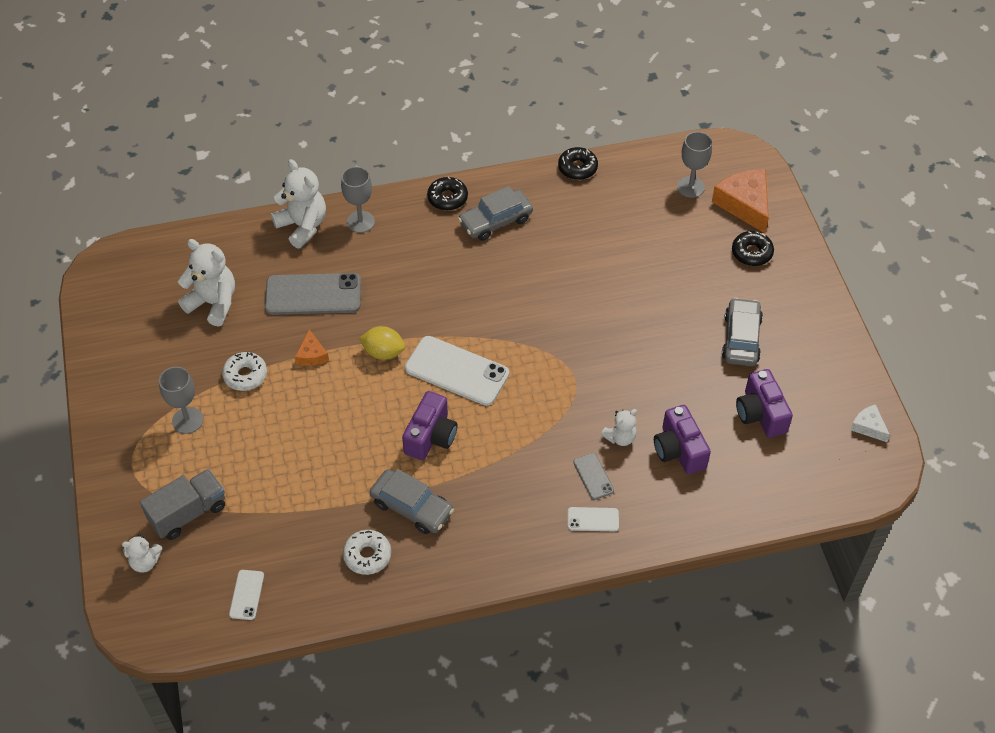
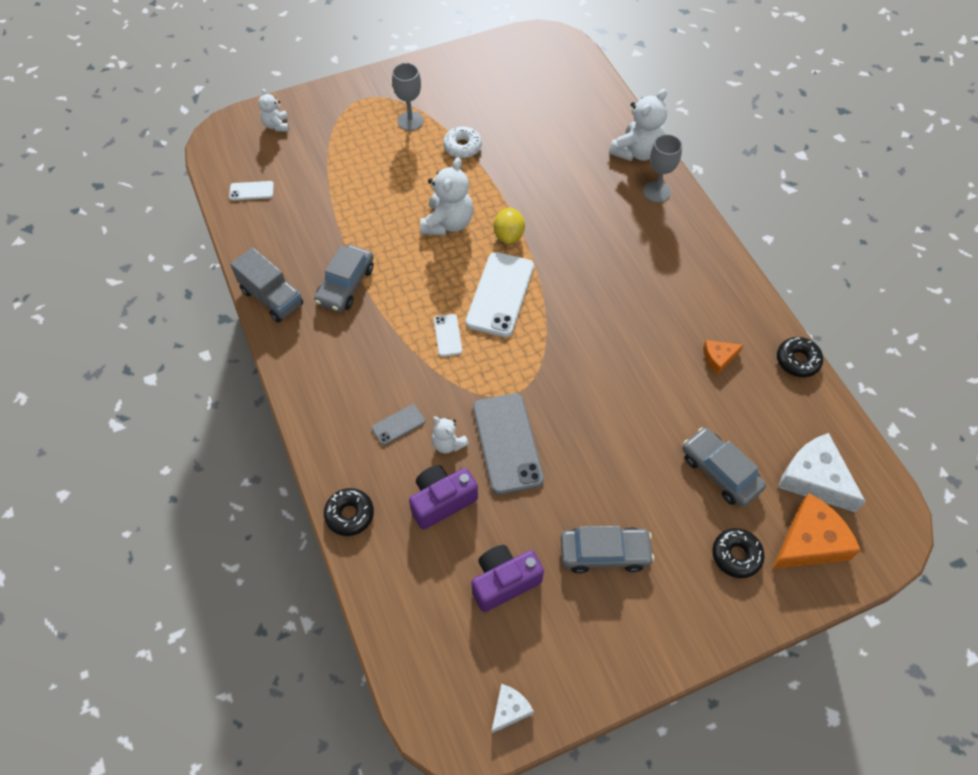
camera: 80 degrees right, 5 degrees up
(188, 513) = (323, 140): grey truck -> grey truck (272, 298)
(213, 303) = (533, 111): white teddy bear -> white teddy bear (447, 223)
(312, 354) = (494, 186): orange cheese -> orange cheese (718, 358)
(313, 294) = (561, 174): grey phone -> grey phone (507, 443)
(367, 555) = (294, 262): white donut -> none
(431, 436) = (422, 286): purple camera -> none
(447, 198) = (711, 253): black donut -> black donut (349, 514)
(495, 221) = (695, 297): grey car -> grey car (720, 471)
(593, 519) = (349, 431): white phone -> white phone (447, 335)
(690, 187) = (814, 478): grey goblet -> white cheese

